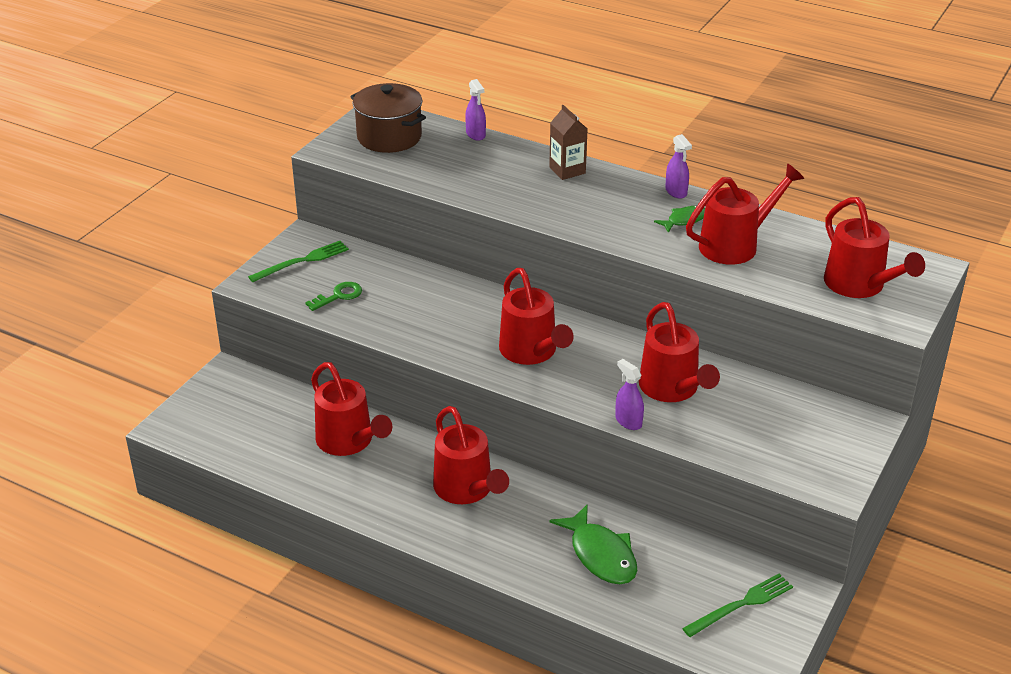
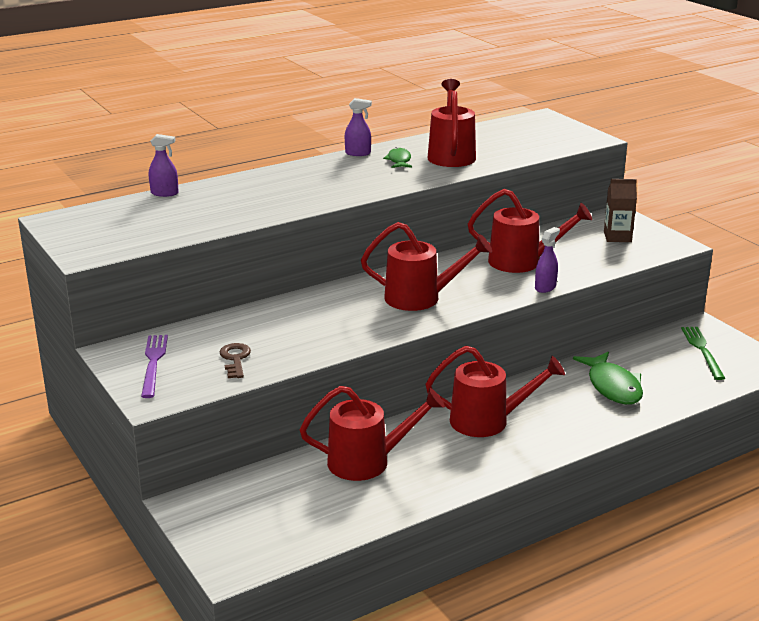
camera: 60 degrees left, 10 degrees down
(302, 261) = (153, 363): green fork -> purple fork
(339, 296) = (235, 359): green key -> brown key
(389, 137) = (109, 225): brown pot -> none
(567, 170) = (274, 177): brown carton -> brown carton (617, 237)
(600, 555) = (612, 386): green fish -> green fish turned 75 degrees clockwise
(628, 421) = (545, 287): purple spray bottle -> purple spray bottle turned 135 degrees clockwise
(860, 286) = (543, 137): red watering can -> none

